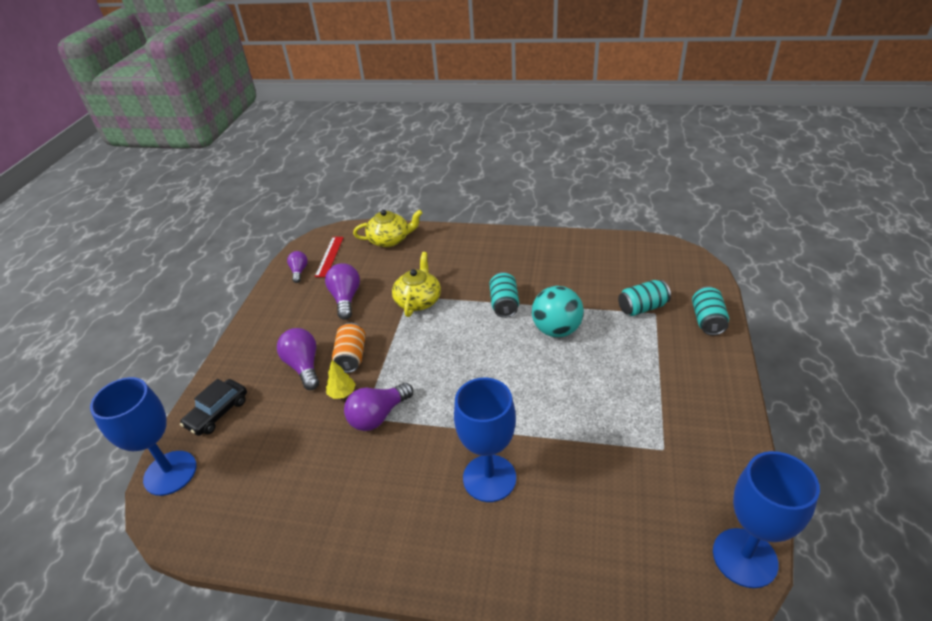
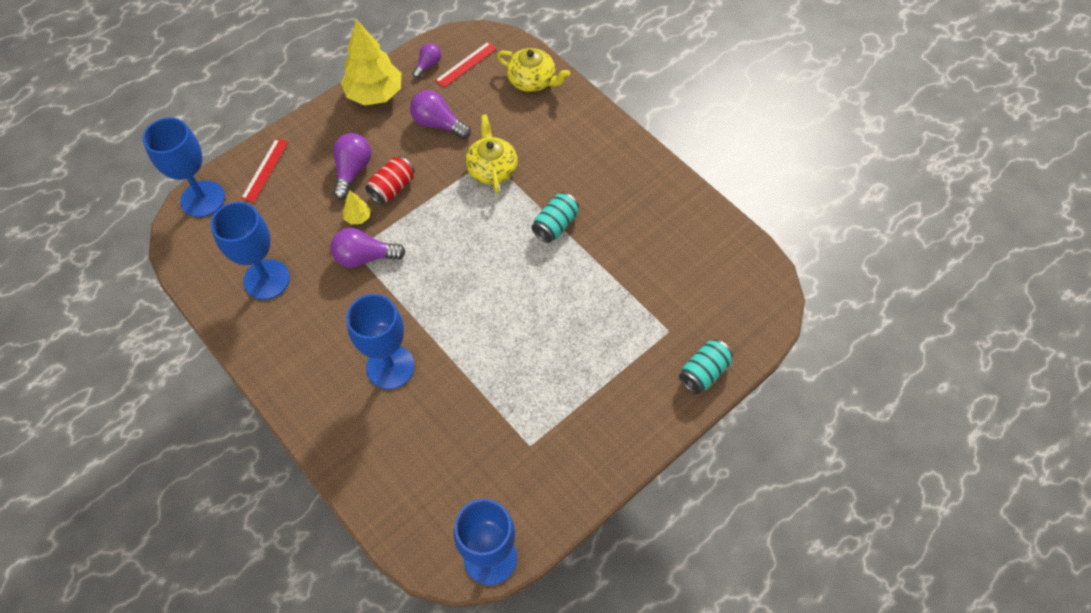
camera: 35 degrees right, 20 degrees up
(218, 413) = (265, 170): black car -> red ruler
(272, 310) = (374, 94): none -> yellow tree
(301, 493) = (266, 279): none -> blue goblet
(346, 299) = (438, 124): purple light bulb -> purple light bulb turned 90 degrees counterclockwise
(351, 357) = (392, 188): orange can -> red can
(418, 300) = (491, 169): yellow teapot -> yellow teapot turned 60 degrees counterclockwise
(556, 330) = (569, 283): turquoise ball -> none
(642, 308) = (664, 317): turquoise can -> none

